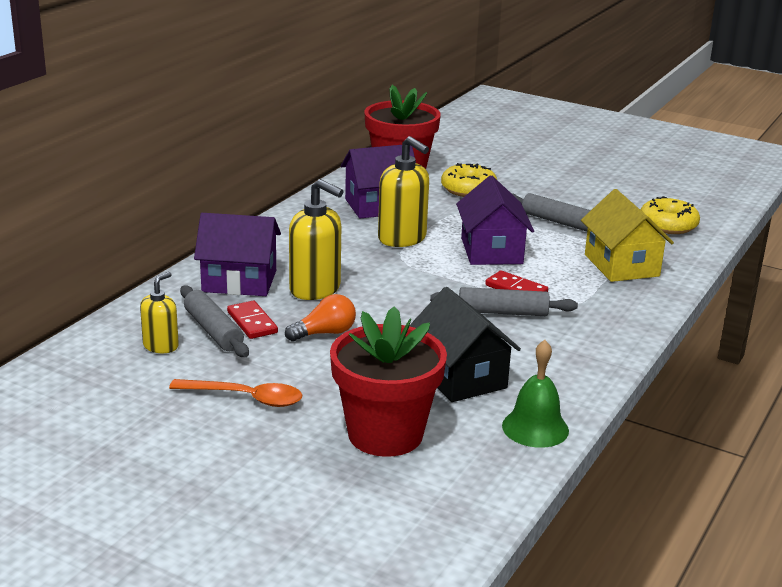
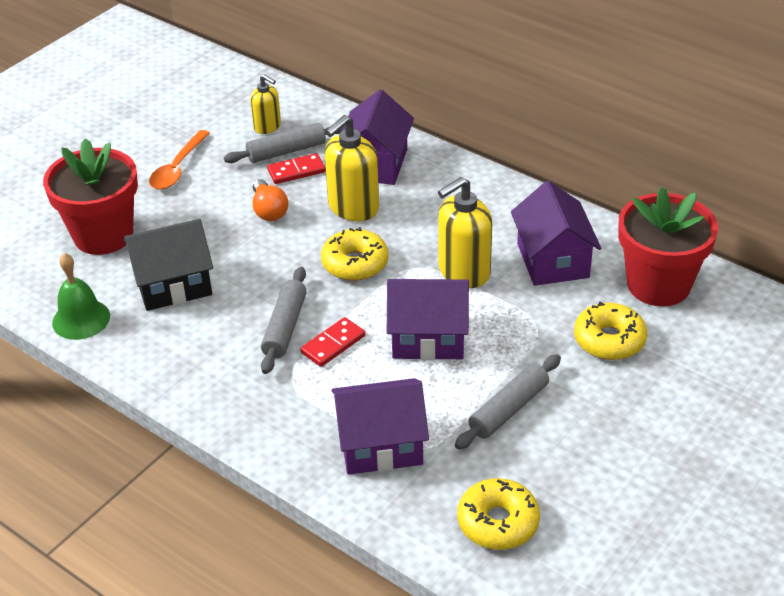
camera: 100 degrees right, 15 degrees up
(402, 284) = (355, 263): none -> yellow donut
(621, 265) = (380, 445): yellow house -> purple house

